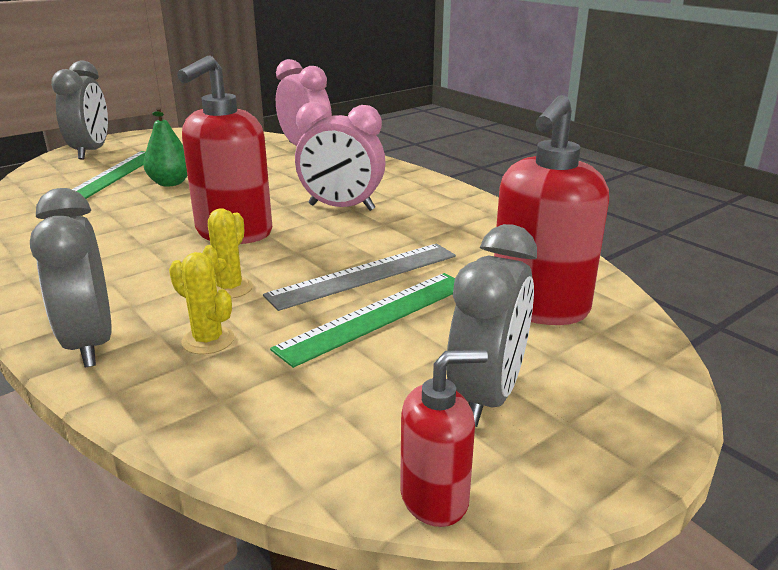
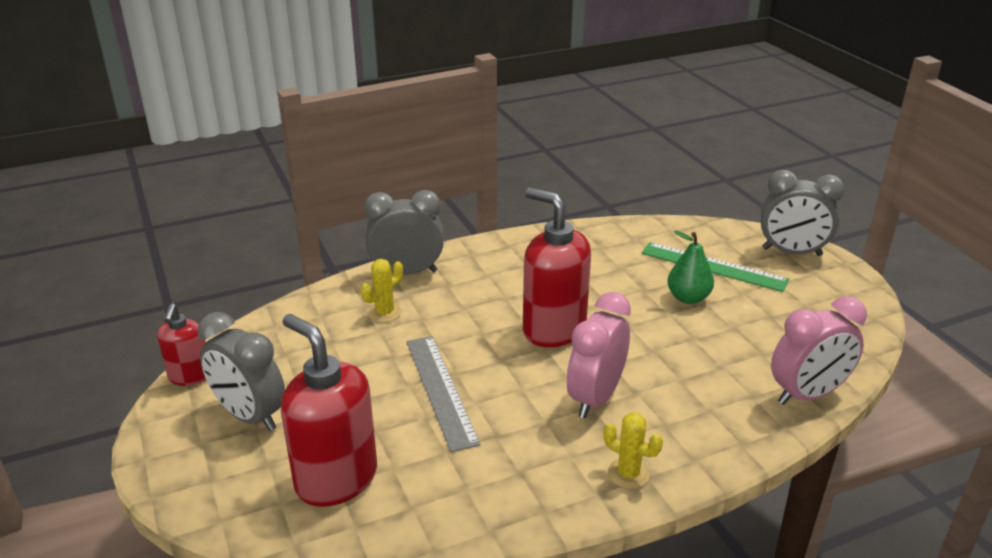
camera: 105 degrees right, 5 degrees up
(230, 288) = (451, 323): yellow cactus -> yellow cactus (628, 474)
(376, 316) = (373, 386): green ruler -> none

